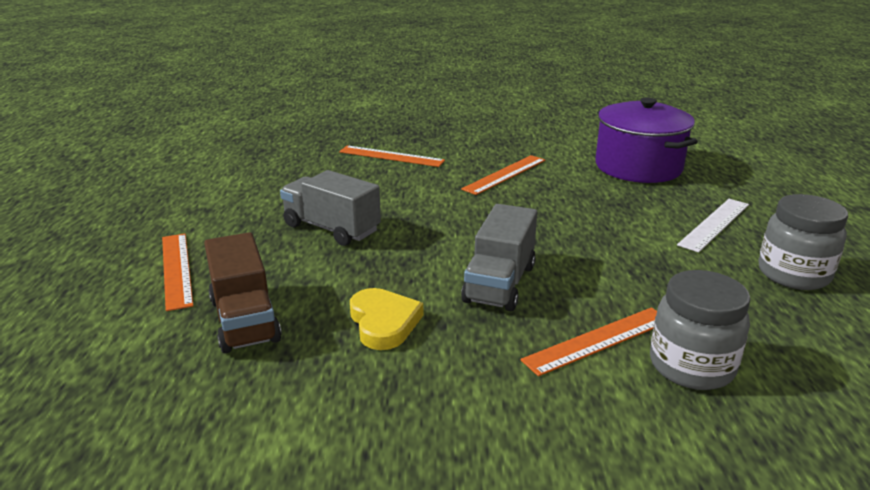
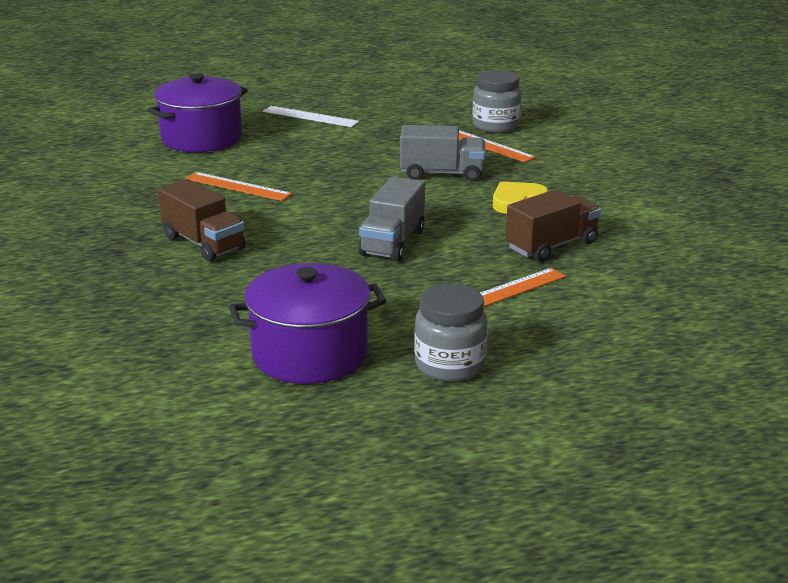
camera: 105 degrees left, 0 degrees up
(179, 177) = (310, 354): none -> purple pot
(391, 156) = (203, 243): orange ruler -> brown truck
(793, 274) = (375, 101): grey jar -> grey jar (450, 365)

